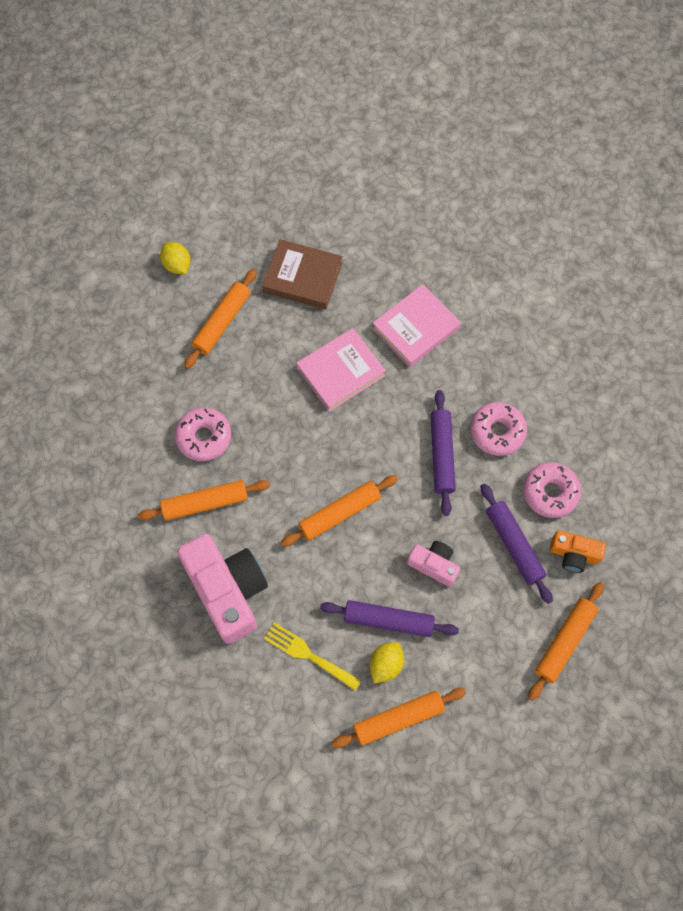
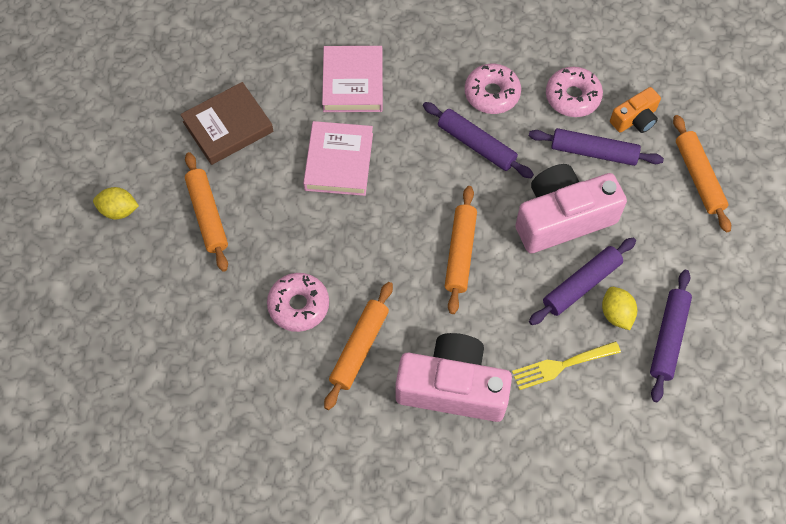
camera: 50 degrees left, 5 degrees down
(398, 719) = (668, 338): orange rolling pin -> purple rolling pin
(434, 565) = (562, 218): pink camera -> pink camera, size x1.97

